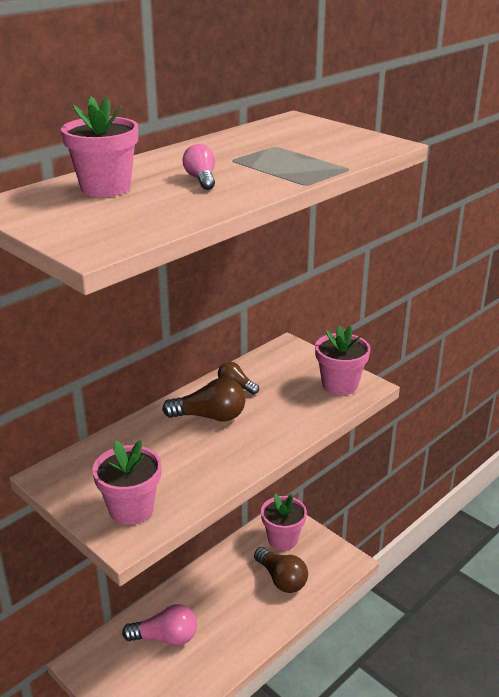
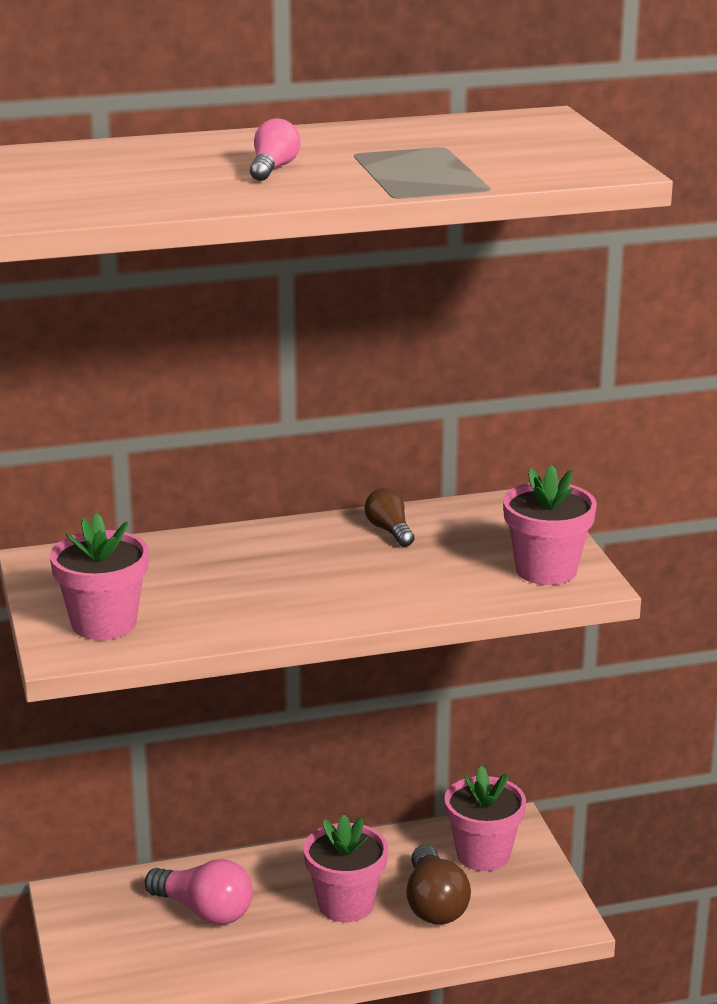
camera: 30 degrees right, 5 degrees down
(105, 188) = (145, 158): pink flower pot -> pink flower pot (345, 904)
(210, 416) = (312, 556): brown light bulb -> none

